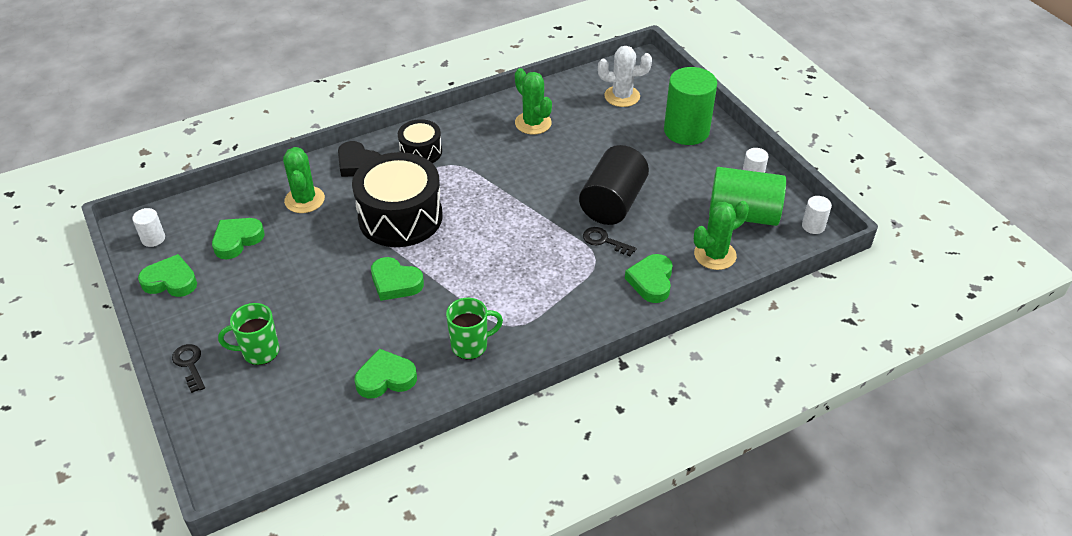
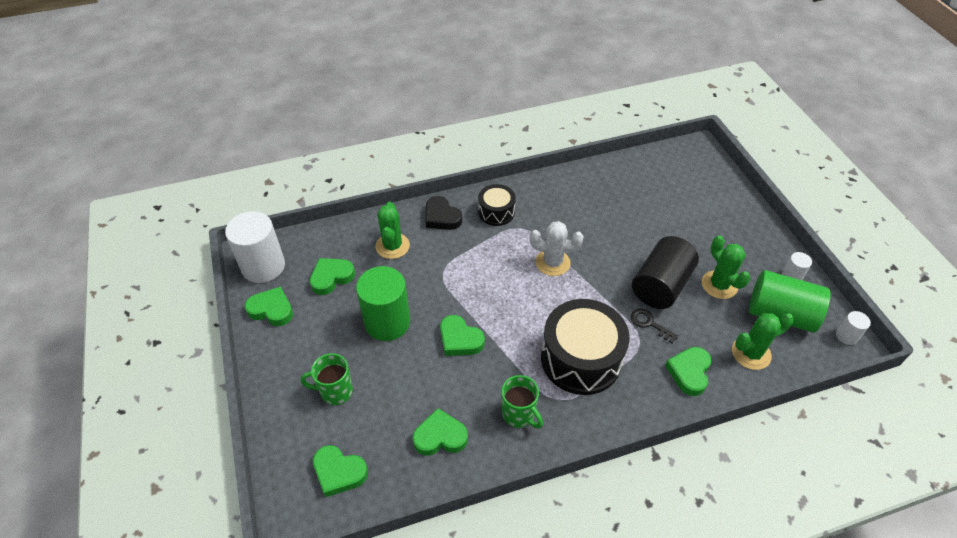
camera: 10 degrees right, 5 degrees up
(153, 238) = (263, 266): white cylinder -> white cylinder, size x2.18
(190, 364) = (275, 395): black key -> none
(276, 428) = (339, 472): none -> green heart
(400, 217) = (471, 274): black drum -> black drum (581, 359)
(471, 345) = (519, 414): green mug -> green mug turned 60 degrees clockwise
(533, 123) = (596, 196): green cactus -> green cactus (719, 285)
(622, 96) = (677, 179): white cactus -> white cactus (552, 262)
(686, 131) = (733, 221): green cylinder -> green cylinder (387, 322)

